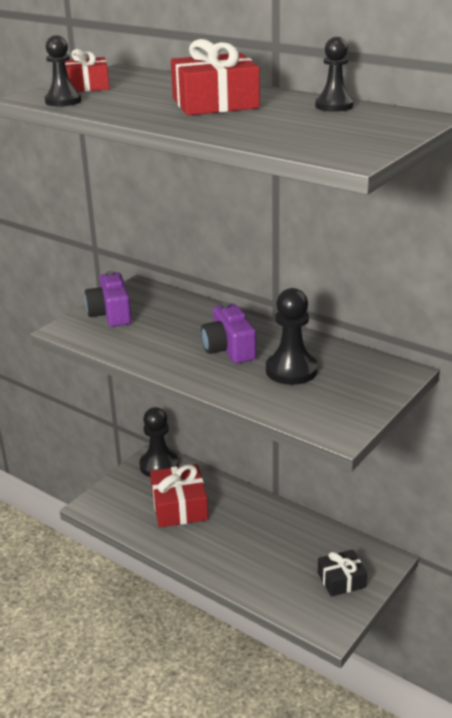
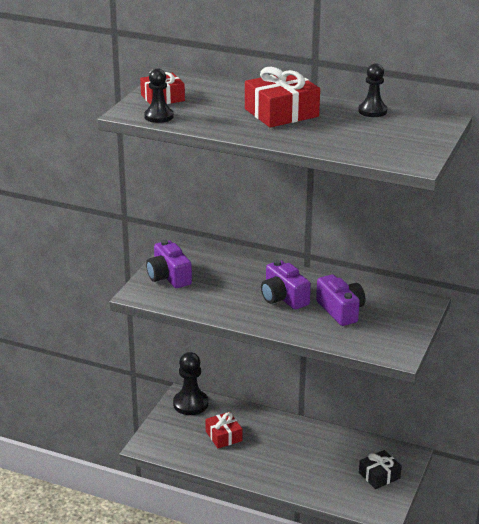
camera: 15 degrees left, 0 degrees up
(179, 506) = (223, 436): red gift -> red gift, size x0.63
(291, 370) = (341, 310): black pawn -> purple camera

